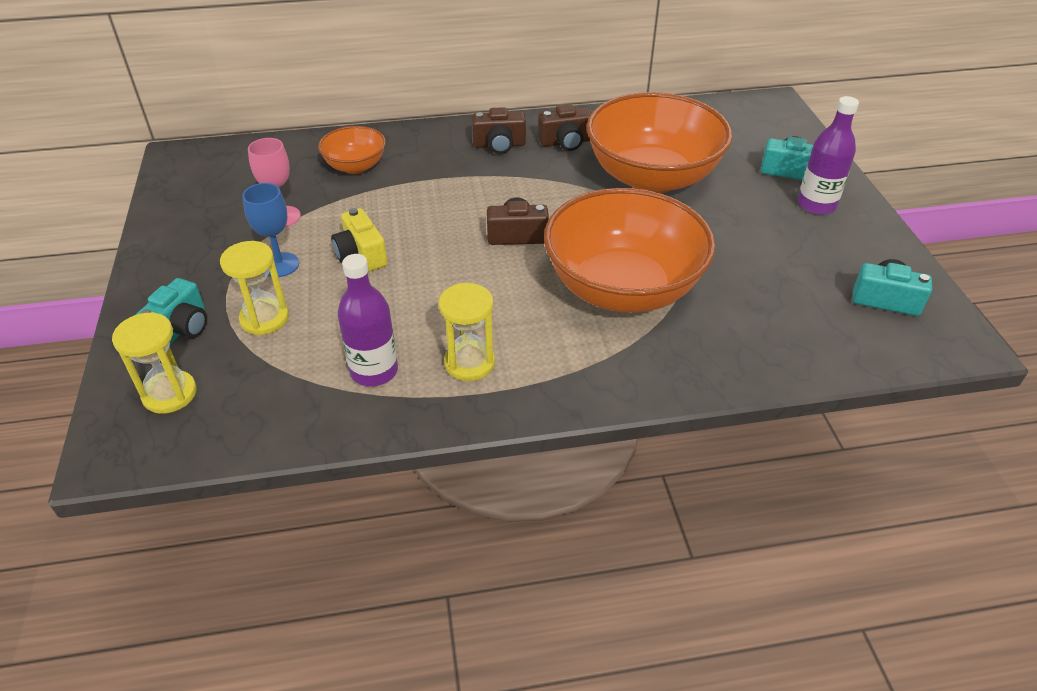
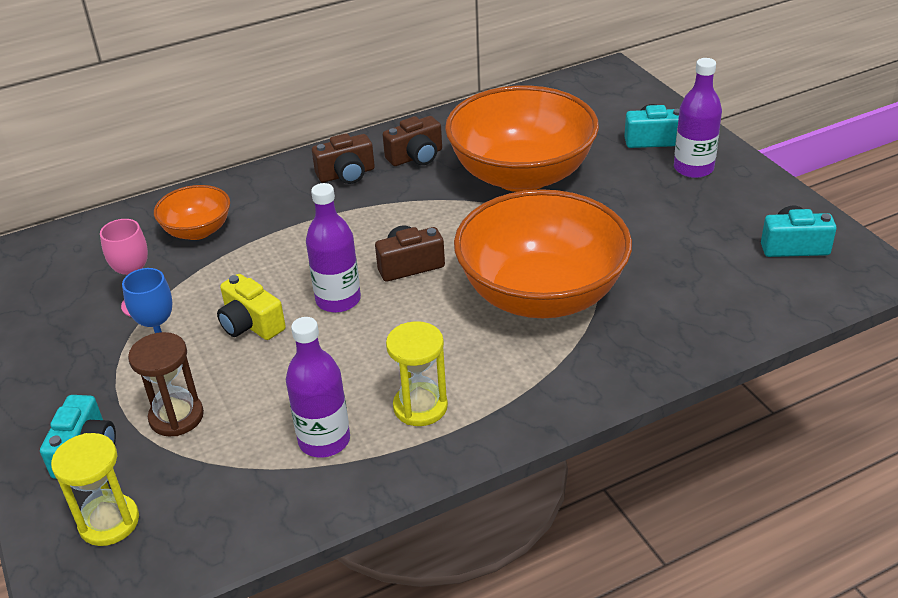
camera: 15 degrees left, 5 degrees down
(264, 318) = (176, 417): yellow hourglass -> brown hourglass
(442, 251) = (338, 300): none -> purple bottle

